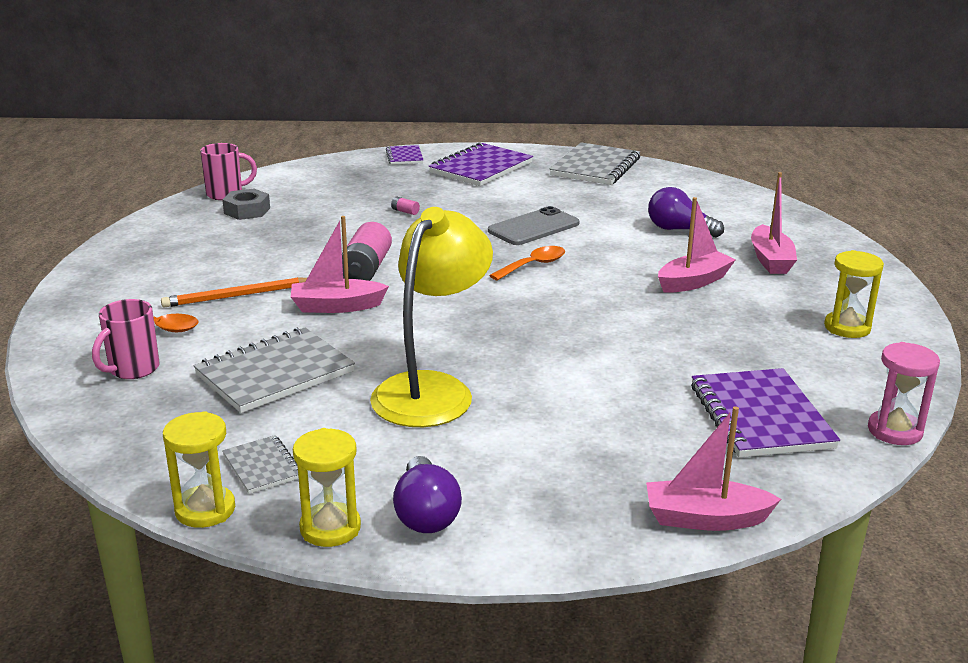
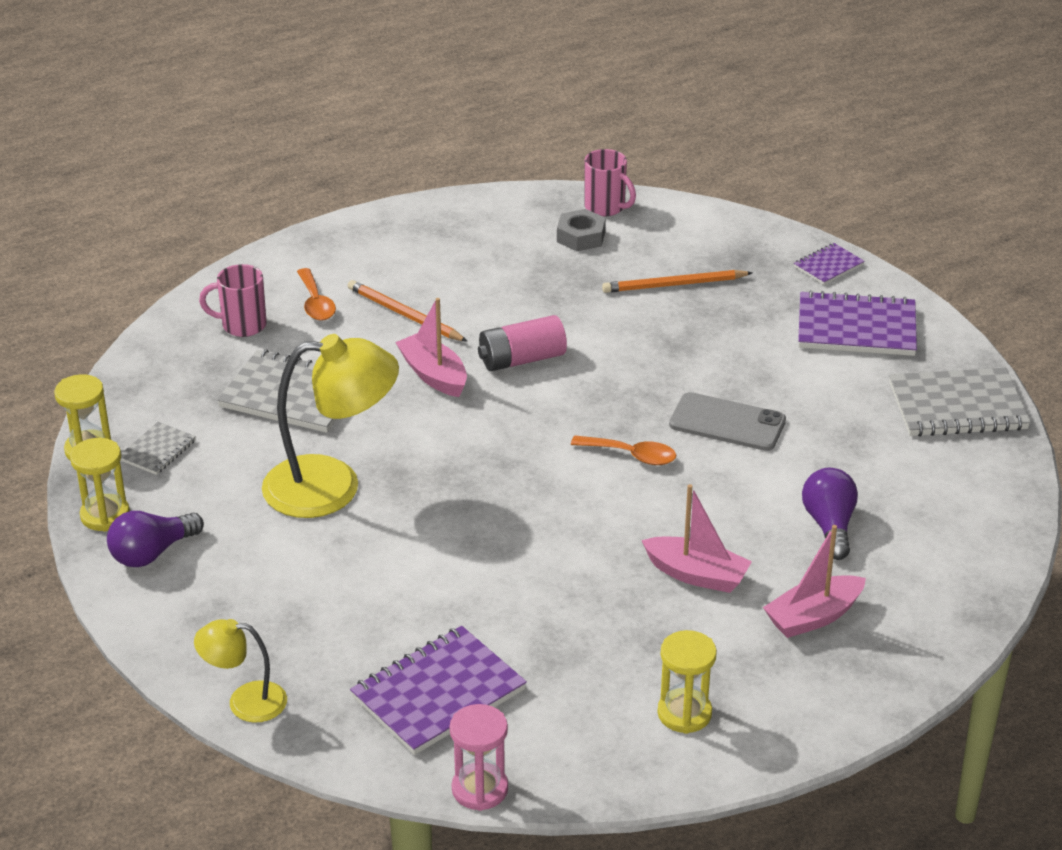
camera: 60 degrees right, 10 degrees up
(354, 200) = (674, 285): none -> orange pencil
(405, 211) = (679, 327): pink battery -> none
(705, 519) = (245, 701): pink boat -> yellow lamp

